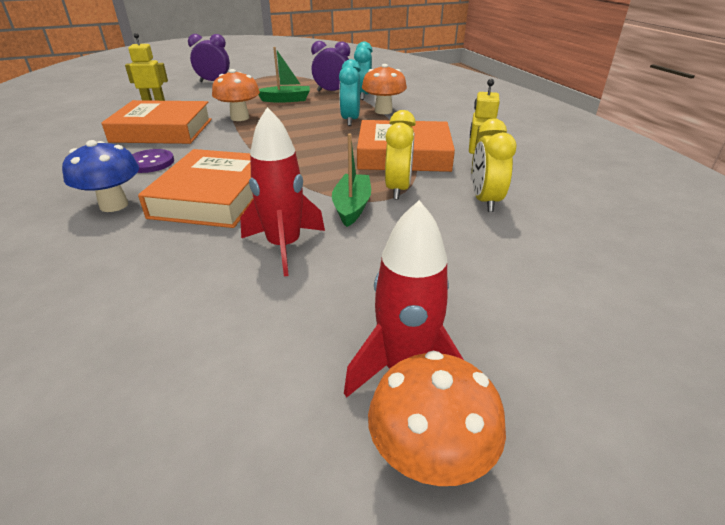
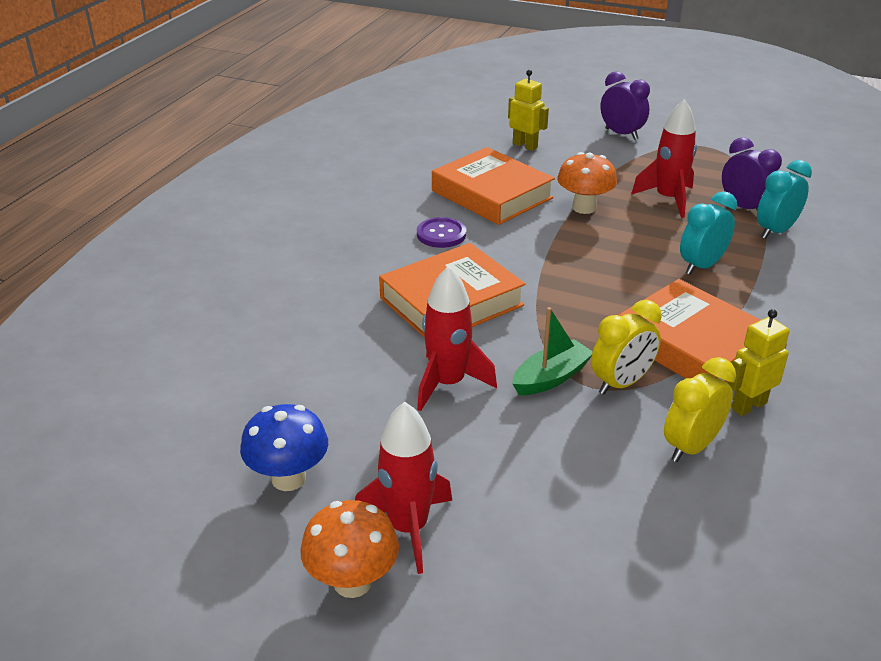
camera: 45 degrees right, 0 degrees up
(114, 205) = (372, 271): blue mushroom -> blue mushroom (288, 478)
(286, 100) = (668, 199): green boat -> red rocket
(383, 111) = (764, 269): orange mushroom -> none

